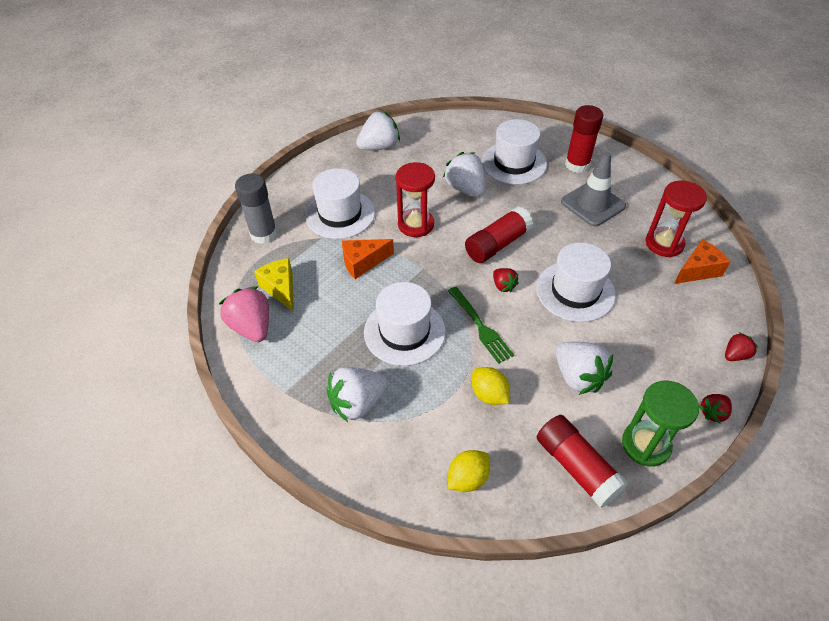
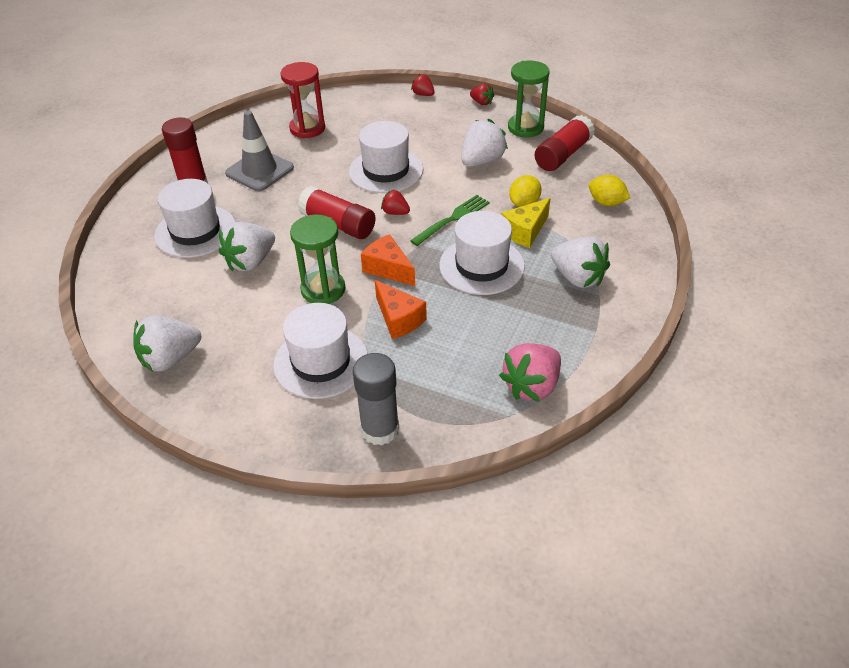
camera: 105 degrees left, 5 degrees down
(281, 288) = (465, 379): yellow cheese -> yellow cheese (525, 231)
(379, 147) = (170, 359): white strawberry -> white strawberry turned 75 degrees counterclockwise
(416, 224) = (323, 290): red hourglass -> green hourglass
(503, 286) = (395, 212): red strawberry -> red strawberry turned 105 degrees counterclockwise
(698, 270) = (336, 111): orange cheese -> orange cheese (388, 269)

